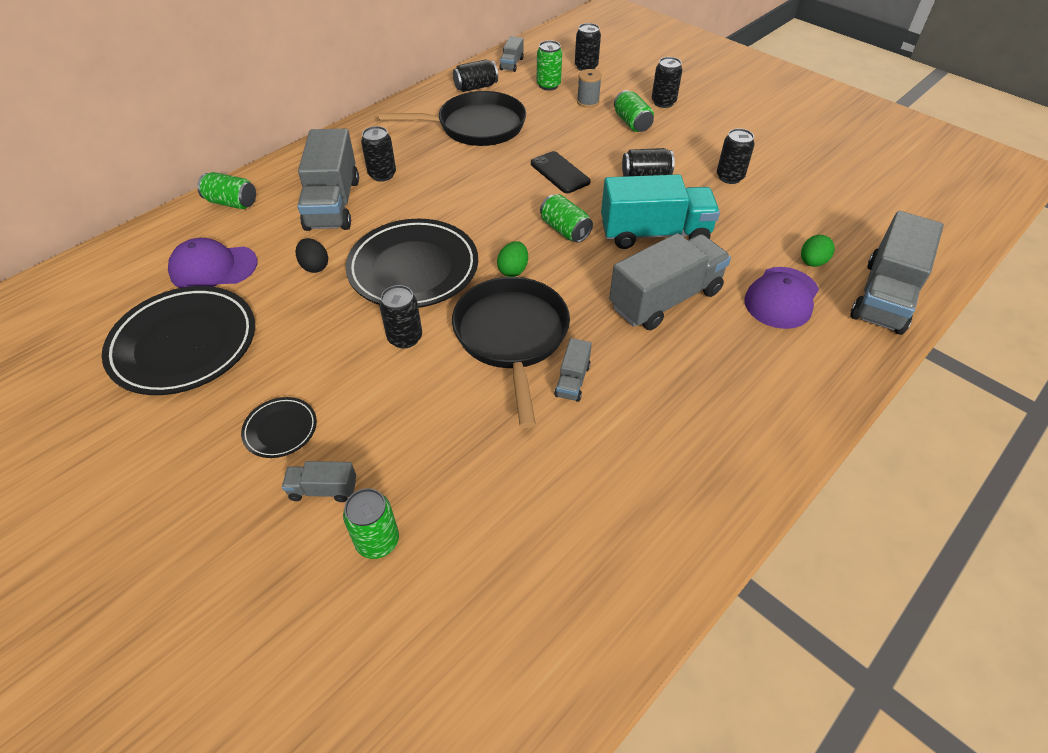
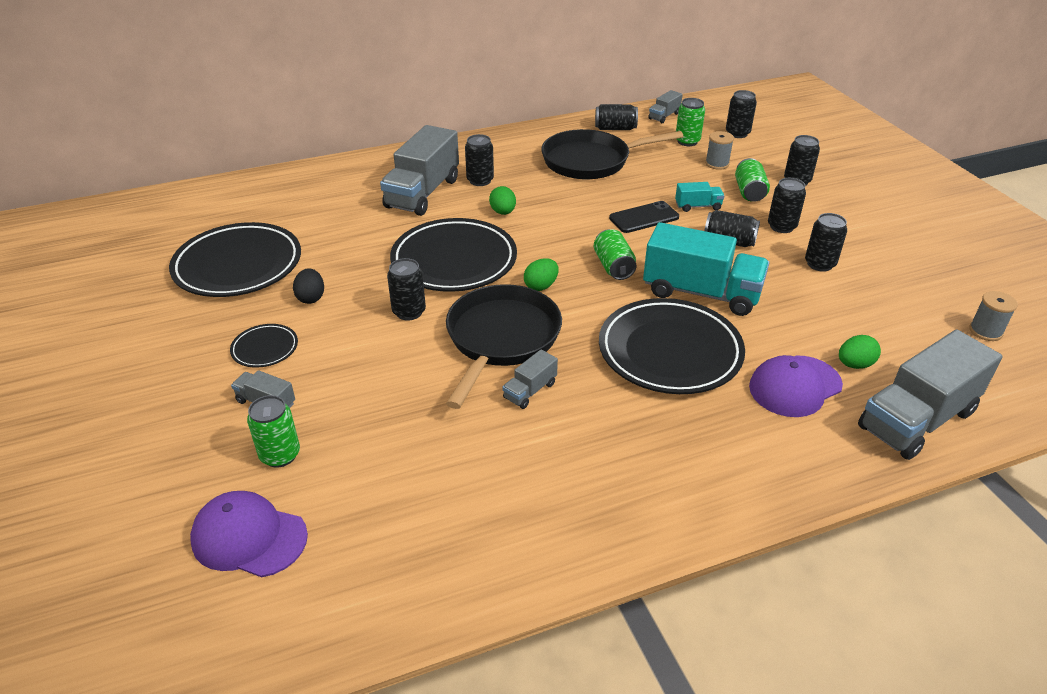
camera: 25 degrees right, 10 degrees down
(213, 268) = (297, 216): purple cap -> purple cap (249, 537)
(232, 202) = (343, 172): green can -> none
(315, 266) = (375, 237): black egg -> black egg (311, 298)
(427, 203) = (503, 212): none -> green egg
(475, 126) = (591, 161): black pan -> black pan turned 150 degrees clockwise
(560, 173) = (644, 218): black phone -> black phone turned 75 degrees clockwise
(598, 148) = (698, 206): none -> turquoise truck
(665, 299) = (669, 351): grey truck -> black plate
(678, 149) = (781, 226): none -> black can
(882, 201) = (985, 331): none -> grey spool

